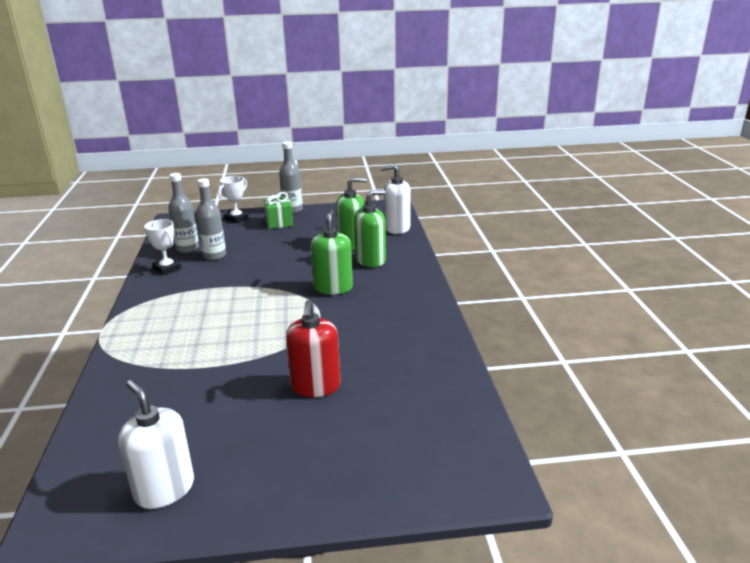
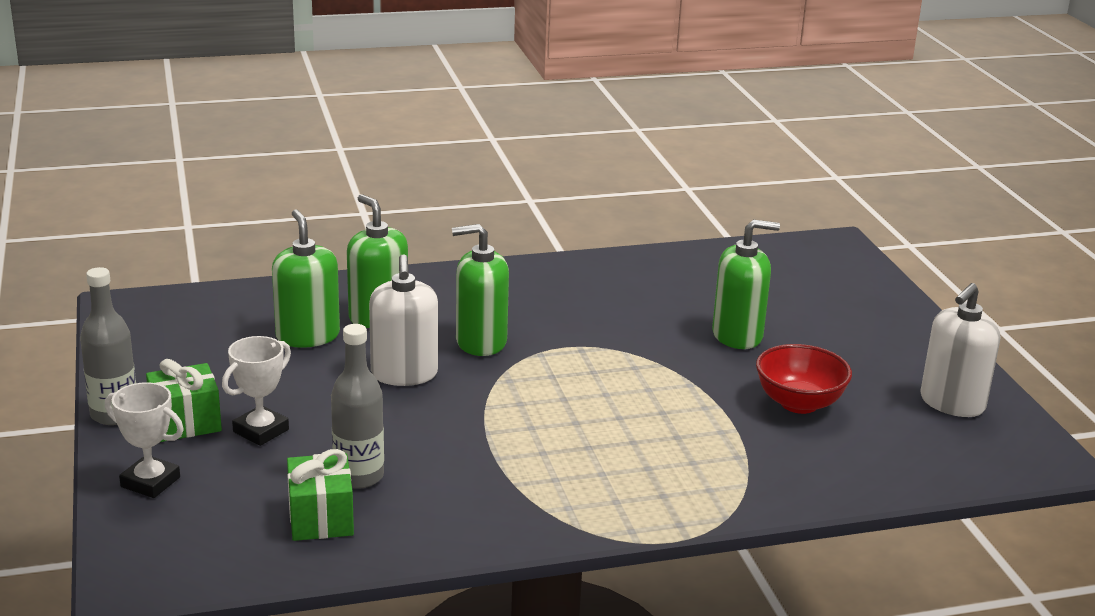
camera: 100 degrees left, 0 degrees up
(167, 269) = (421, 524): white trophy -> white trophy (261, 431)
(187, 249) = (321, 518): grey bottle -> green gift
(208, 400) = (799, 403): none -> red bowl
(315, 386) = (737, 335): red soap dispenser -> green soap dispenser
(397, 228) = (241, 298): white soap dispenser -> white soap dispenser (404, 374)

